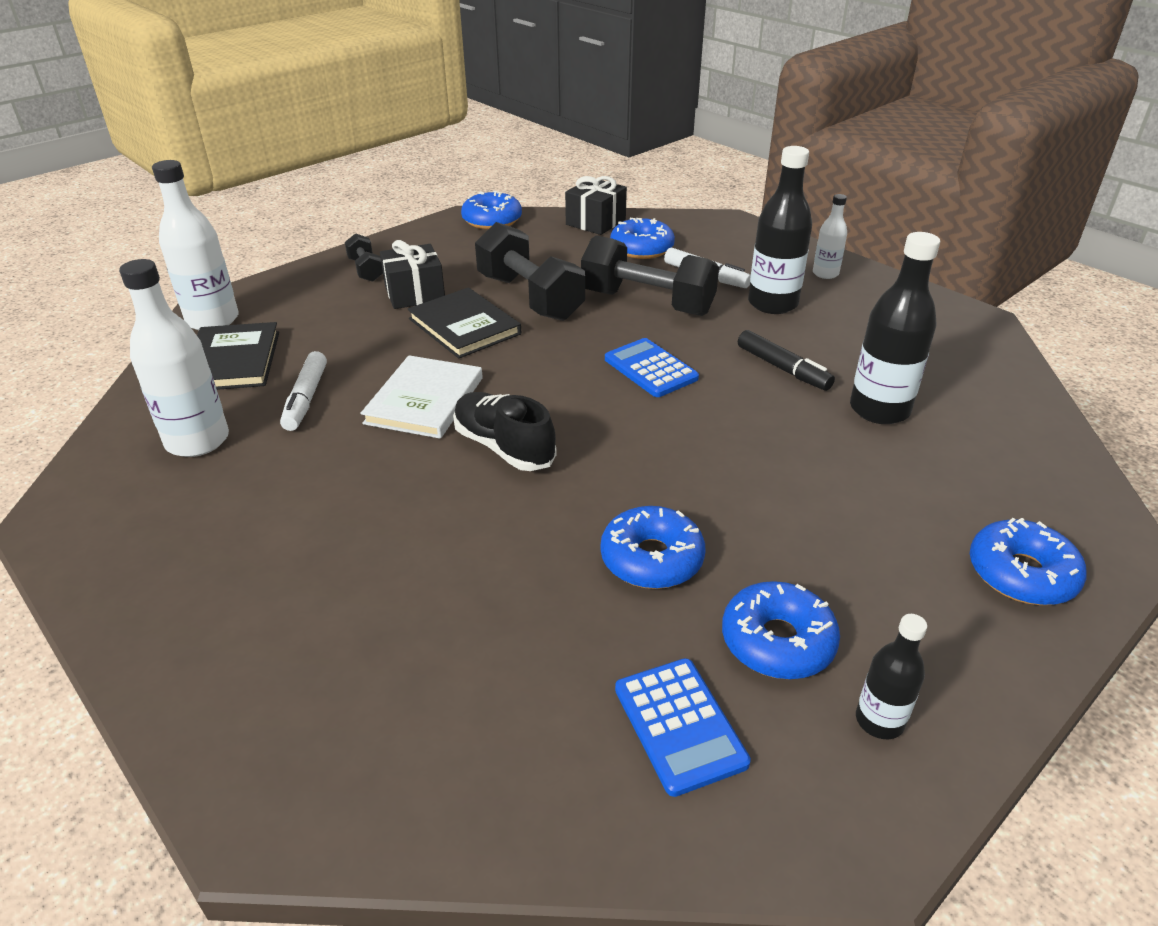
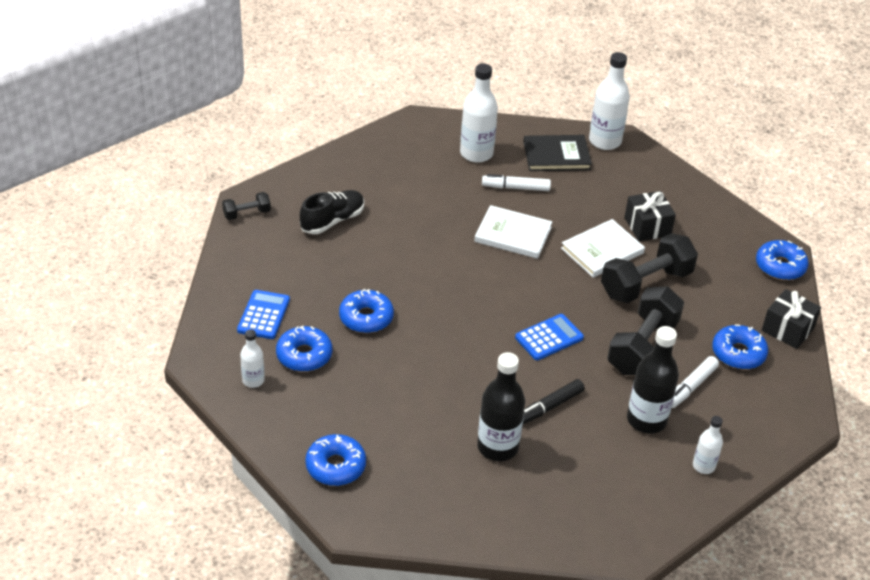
camera: 90 degrees right, 5 degrees up
(366, 270) = (681, 201): black dumbbell -> black dumbbell (247, 214)
(464, 326) = (602, 251): black book -> white book
(504, 447) = (465, 266): black shoe -> black shoe (332, 221)
(680, 725) = (263, 315): blue calculator -> blue calculator turned 120 degrees clockwise
(879, 721) = (253, 380): black bottle -> white bottle

